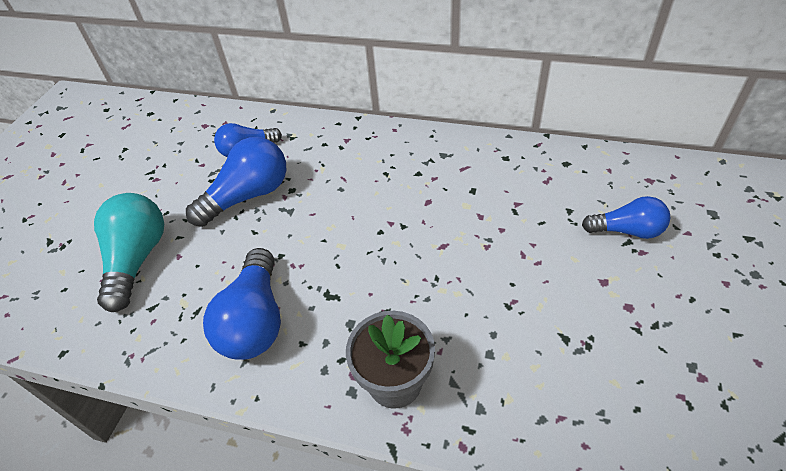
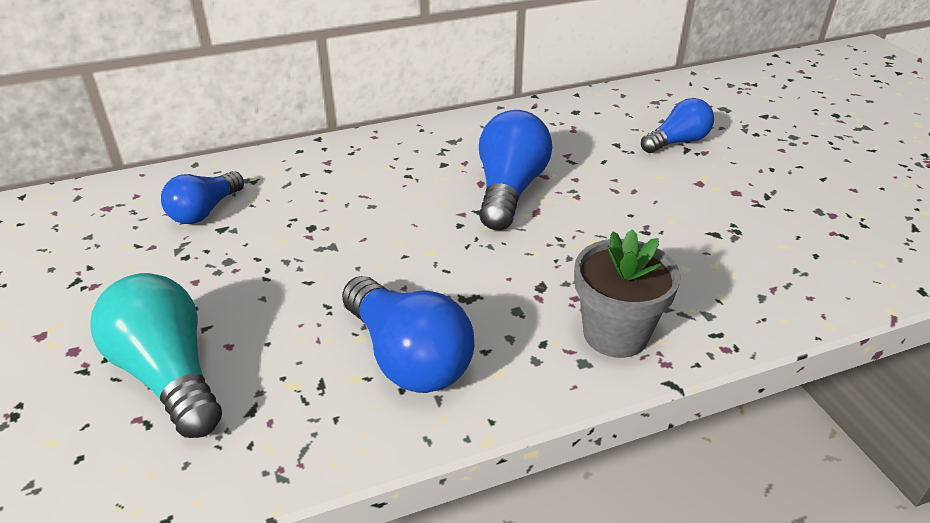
camera: 40 degrees left, 10 degrees down
(248, 196) = (260, 252): blue light bulb -> blue light bulb (509, 190)

